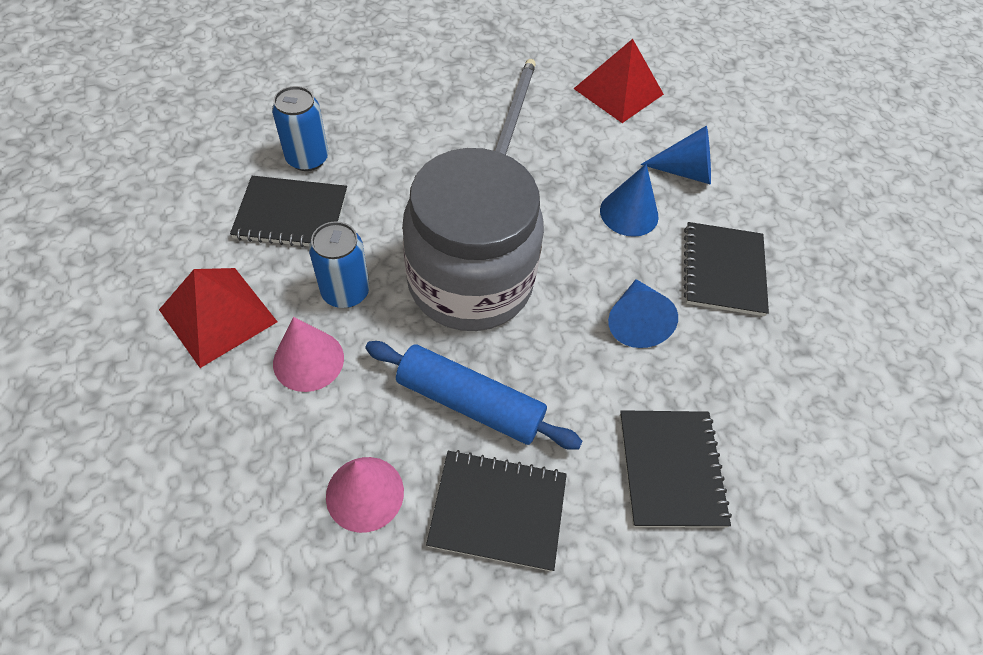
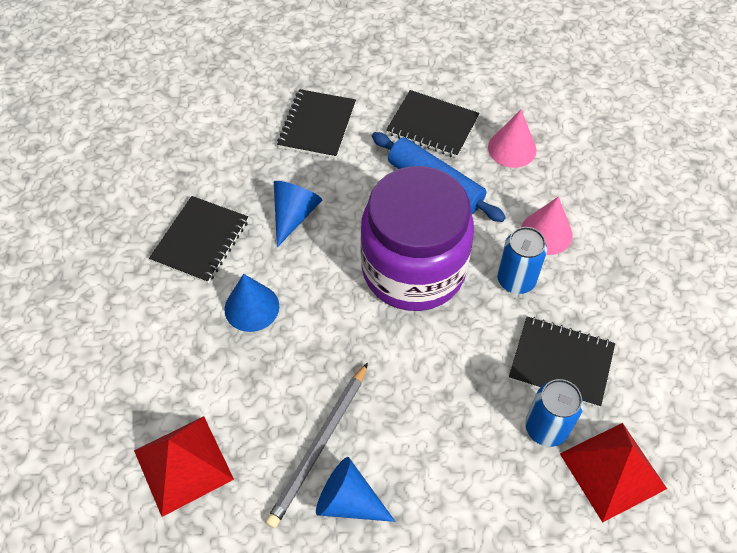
camera: 160 degrees left, 0 degrees up
(218, 315) = (617, 279): red pyramid -> red pyramid (613, 471)
(470, 282) = (413, 269): grey jar -> purple jar
(685, 171) = (173, 342): blue cone -> blue cone (348, 501)

